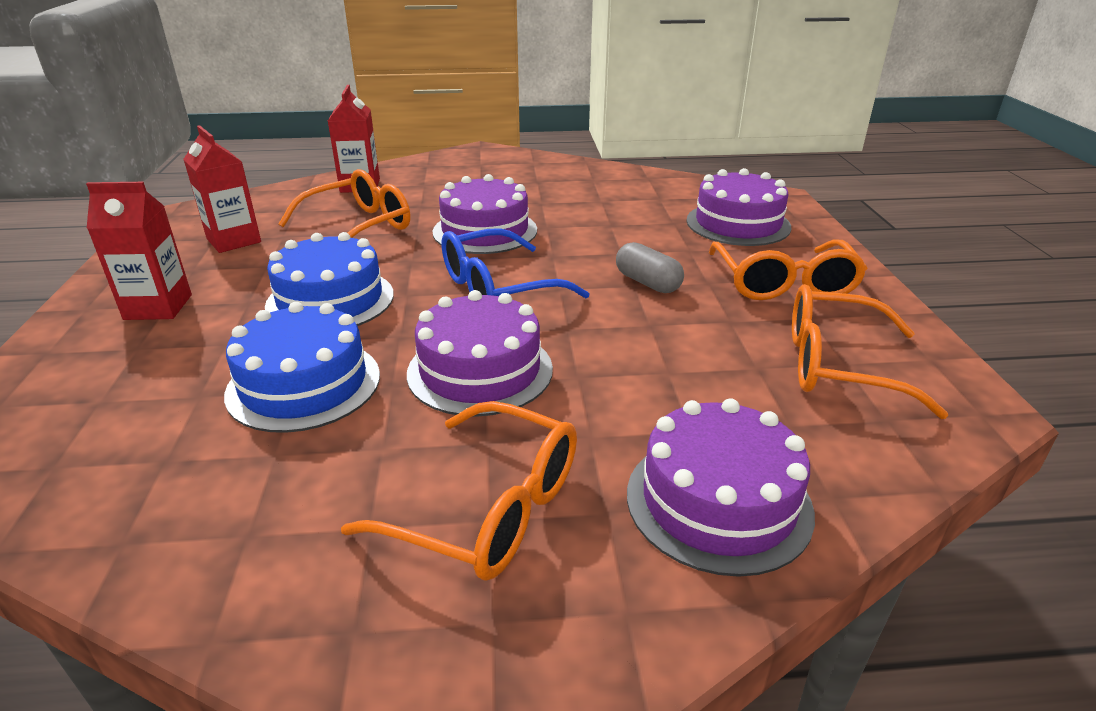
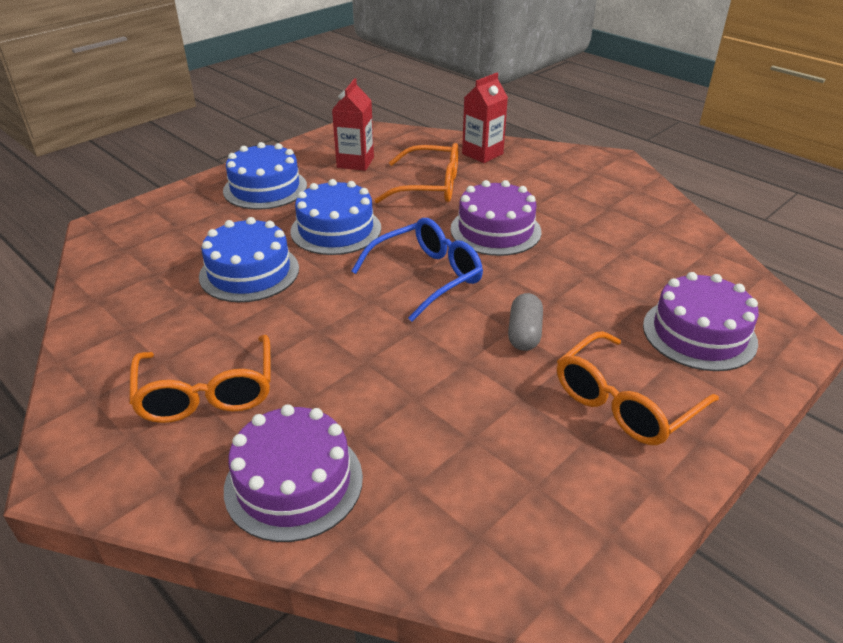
camera: 50 degrees right, 5 degrees up
(158, 307) = (265, 188): red carton -> blue cake
(480, 370) = (327, 321): purple cake -> none
(497, 288) = (427, 276): blue glasses -> blue glasses turned 120 degrees clockwise
(837, 365) = (526, 481): orange glasses -> none

